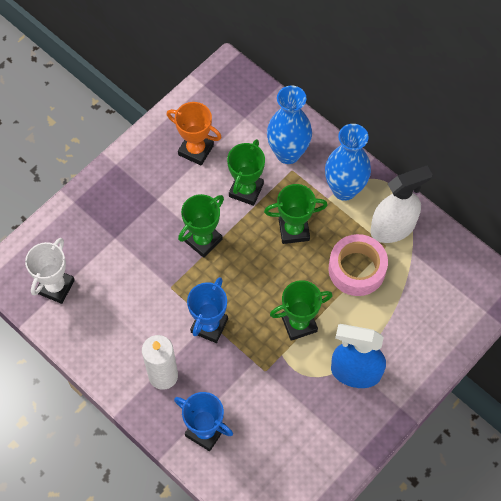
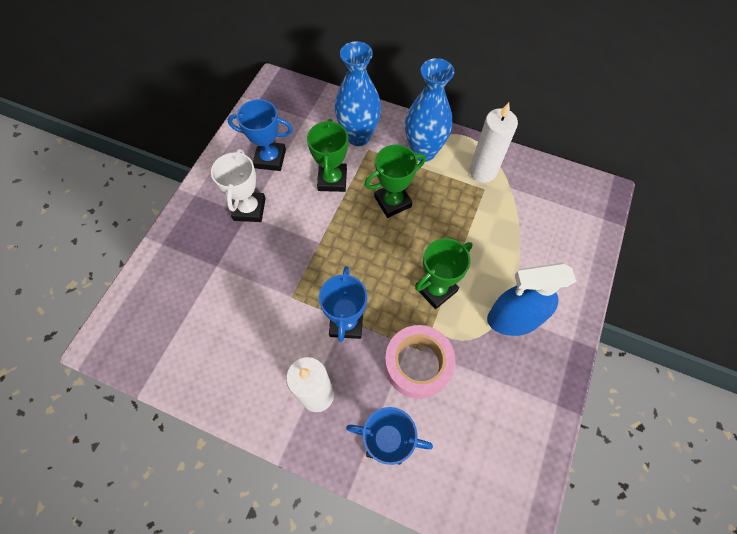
camera: 20 degrees left, 0 degrees up
(56, 287) = (166, 337): white trophy -> white trophy (249, 209)
(196, 150) = (270, 159): orange trophy -> blue trophy
(203, 240) = (308, 239): green trophy -> none
(357, 269) = (467, 219): pink tape -> pink tape (417, 364)
(392, 228) = (483, 171): white spray bottle -> white candle

